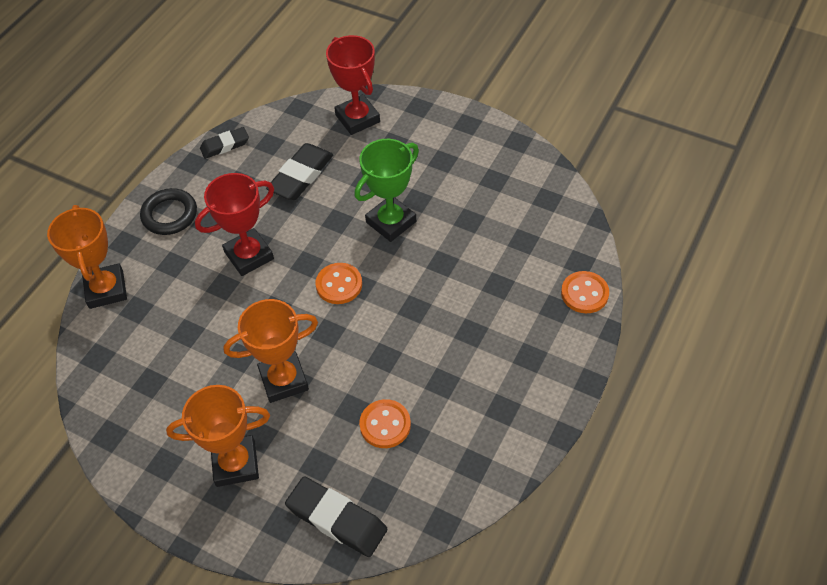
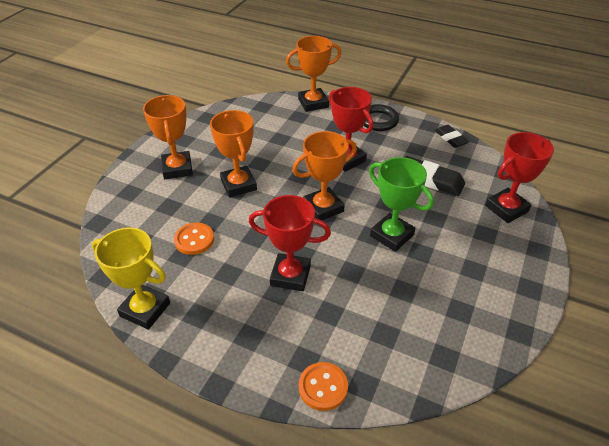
camera: 85 degrees right, 10 degrees down
(337, 519) = (125, 218): black eraser -> none
(339, 285) = (323, 207): orange button -> orange trophy
(447, 319) = (290, 275): none -> red trophy
(496, 466) = (145, 309): none -> yellow trophy

